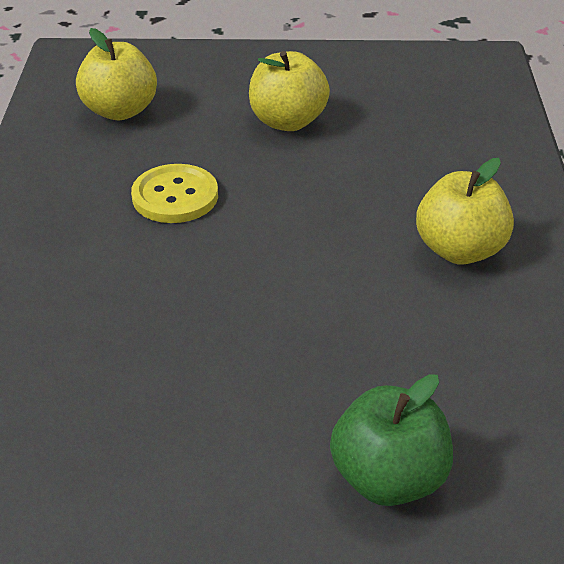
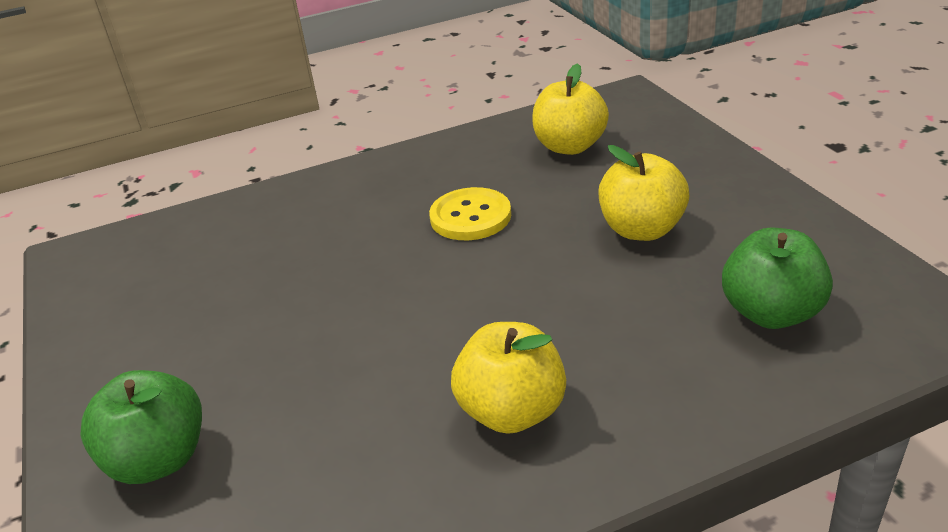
camera: 70 degrees right, 5 degrees down
(434, 109) = (771, 313): none -> green apple

